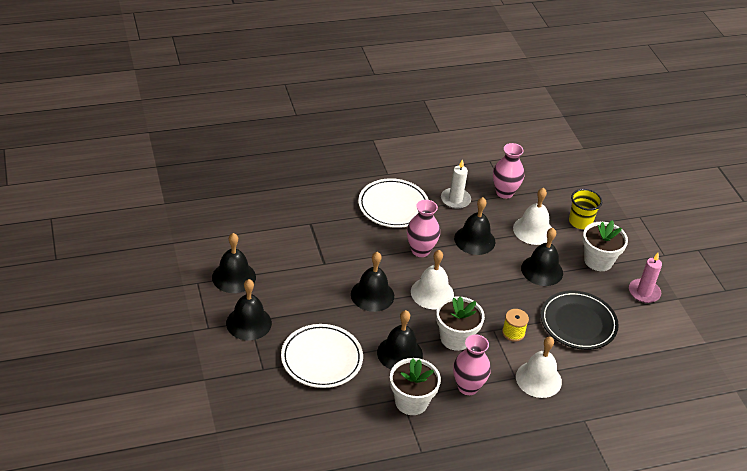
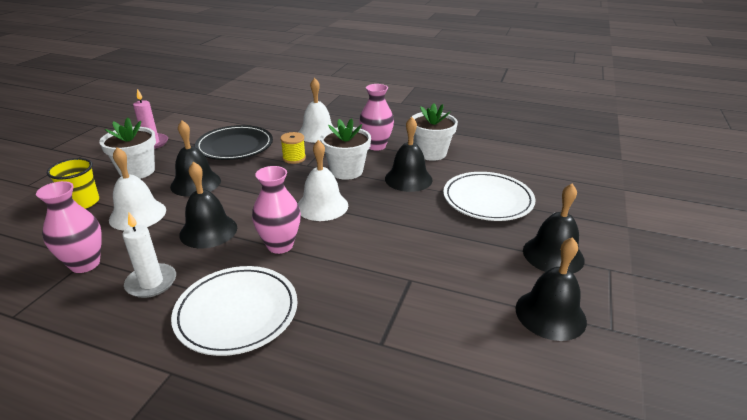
camera: 140 degrees left, 10 degrees down
(372, 295) = (385, 227): black bell -> none

